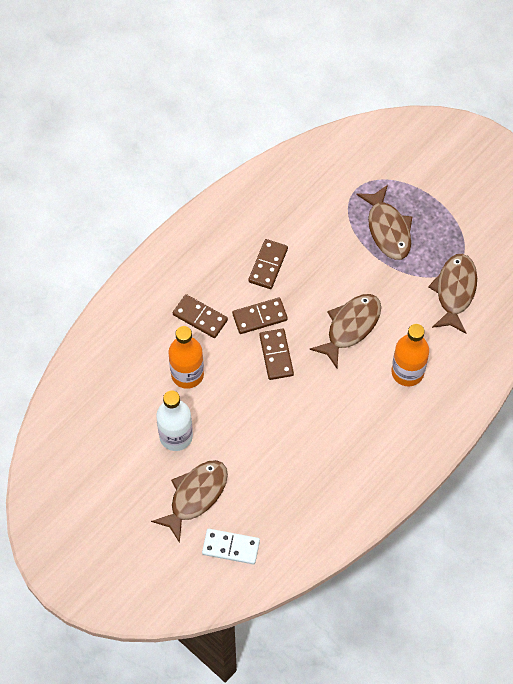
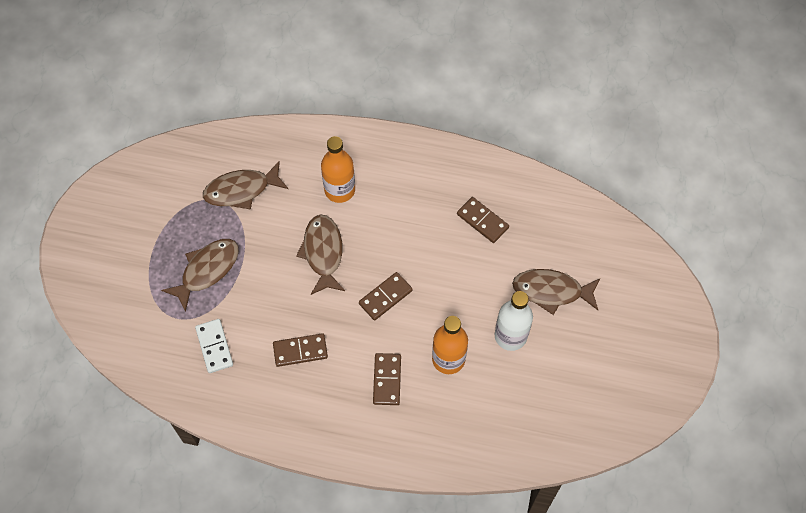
camera: 120 degrees left, 0 degrees up
(231, 547) = (574, 242): white domino -> white domino (214, 347)
(259, 317) = (356, 330): brown domino -> brown domino (482, 221)
(350, 327) = (323, 253): brown fish -> brown fish turned 75 degrees clockwise

